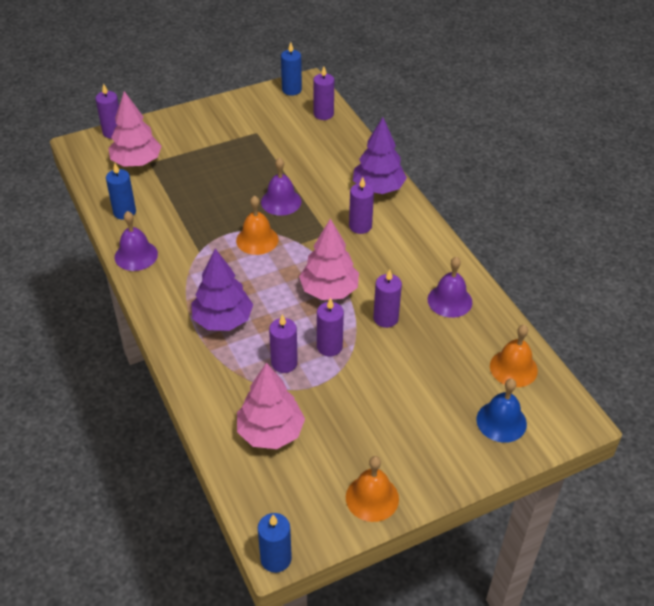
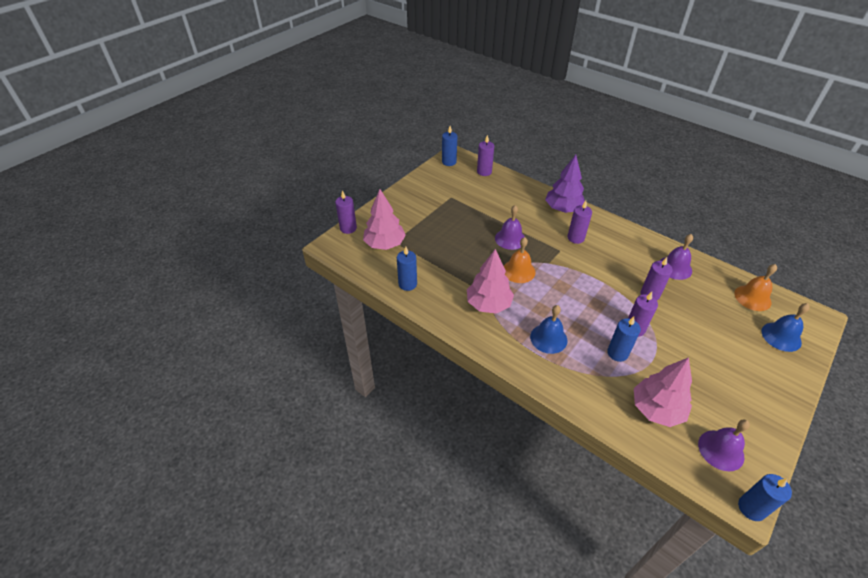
camera: 25 degrees left, 0 degrees up
(136, 255) = (444, 313): purple bell -> purple bell (721, 450)
(223, 320) = (548, 338): purple tree -> blue bell
(284, 363) = (617, 353): purple candle -> blue candle
(329, 290) = (597, 289): pink tree -> pink tree (488, 304)
(372, 498) = (763, 428): orange bell -> none

